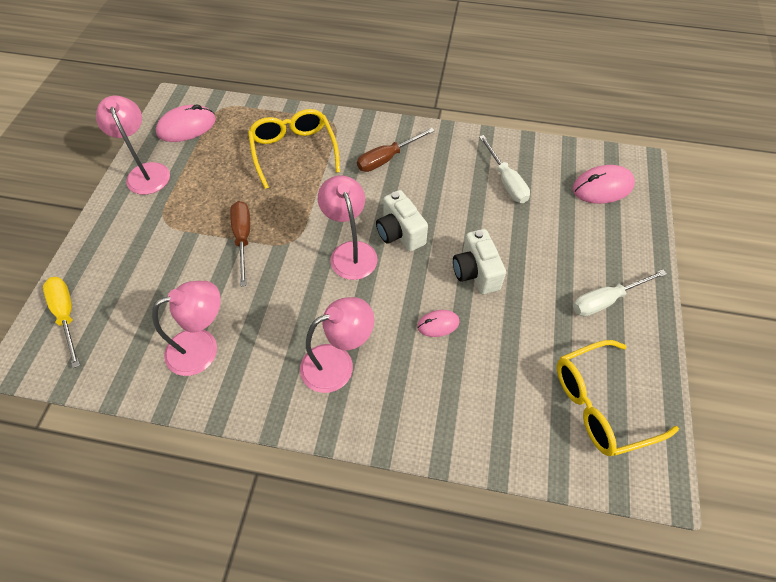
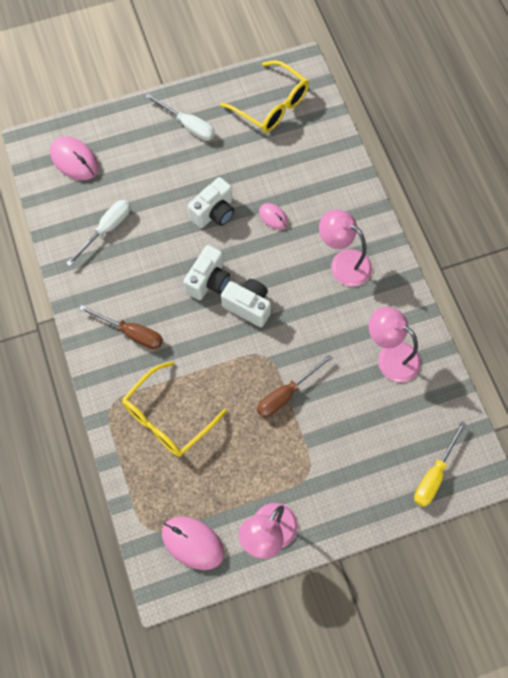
camera: 120 degrees left, 10 degrees up
(350, 252) = (248, 306): pink lamp -> white camera

